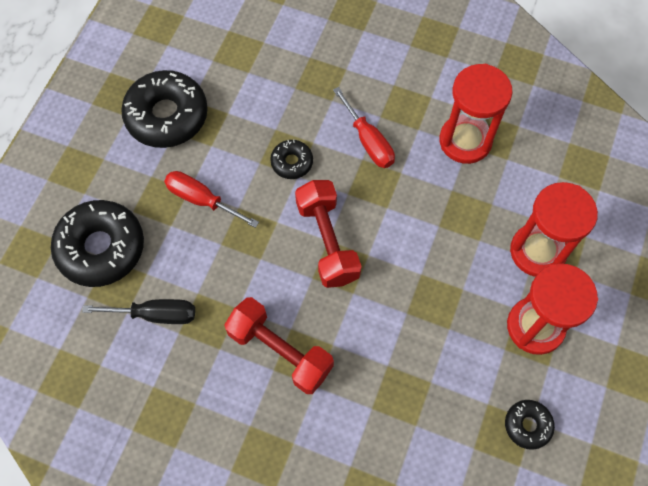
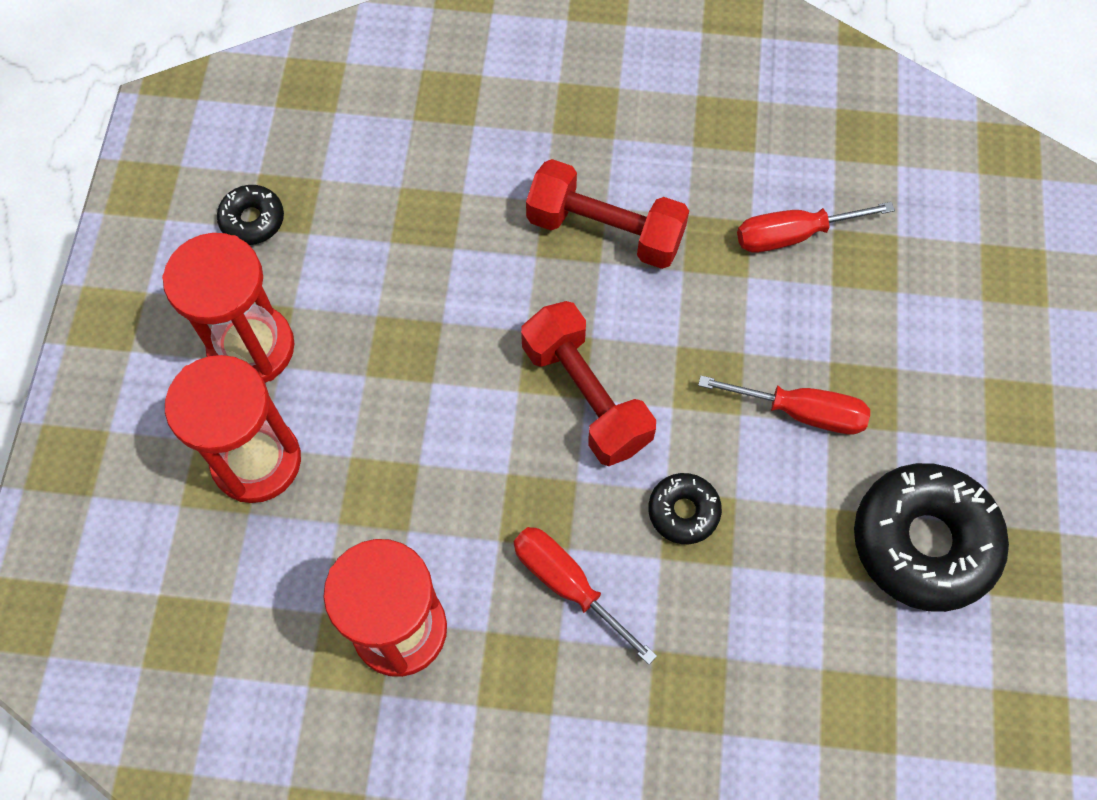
camera: 165 degrees right, 0 degrees up
(101, 248) = (914, 303): black donut -> none
(155, 314) = (792, 235): black screwdriver -> red screwdriver

